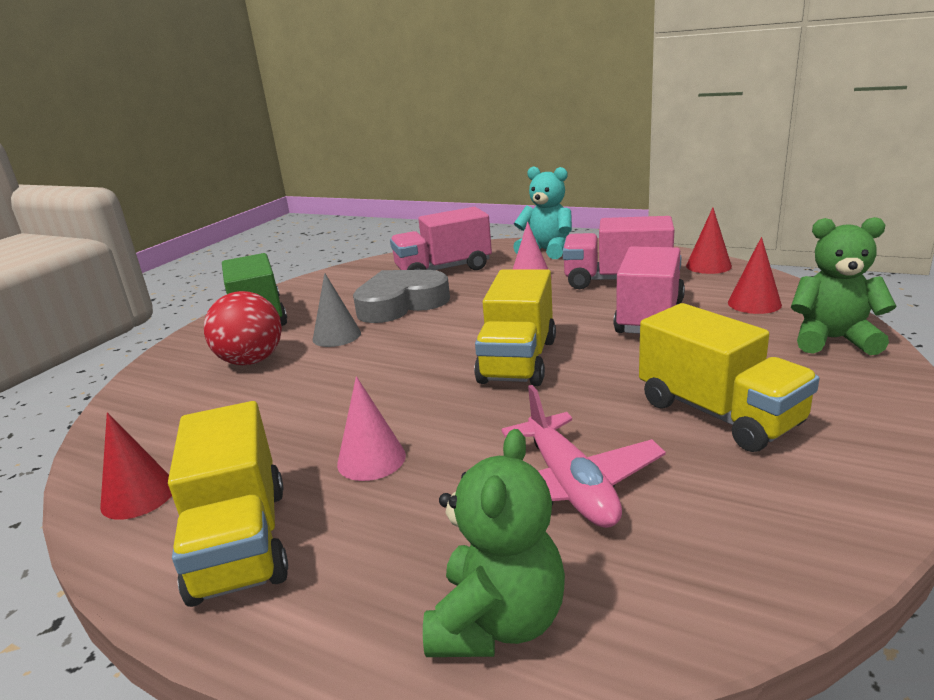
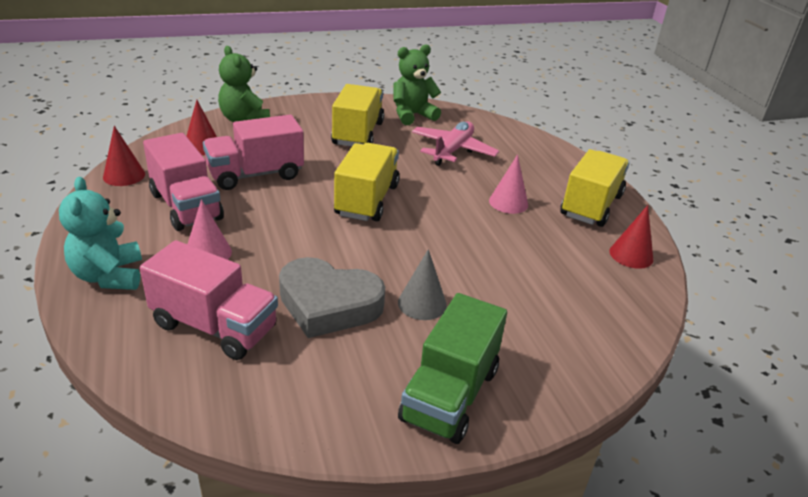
camera: 140 degrees left, 10 degrees up
(251, 361) = (507, 323): red ball -> none
(497, 622) = (527, 143): green teddy bear -> green teddy bear (412, 115)
(518, 361) = (367, 200): yellow truck -> yellow truck turned 45 degrees counterclockwise

